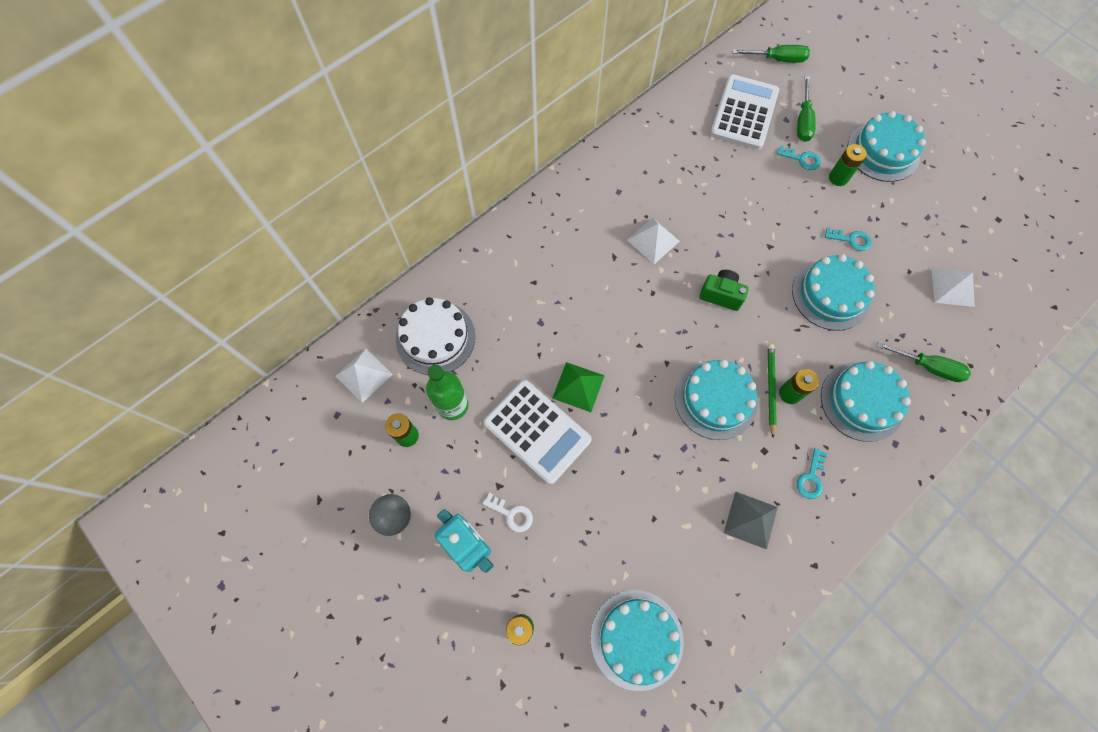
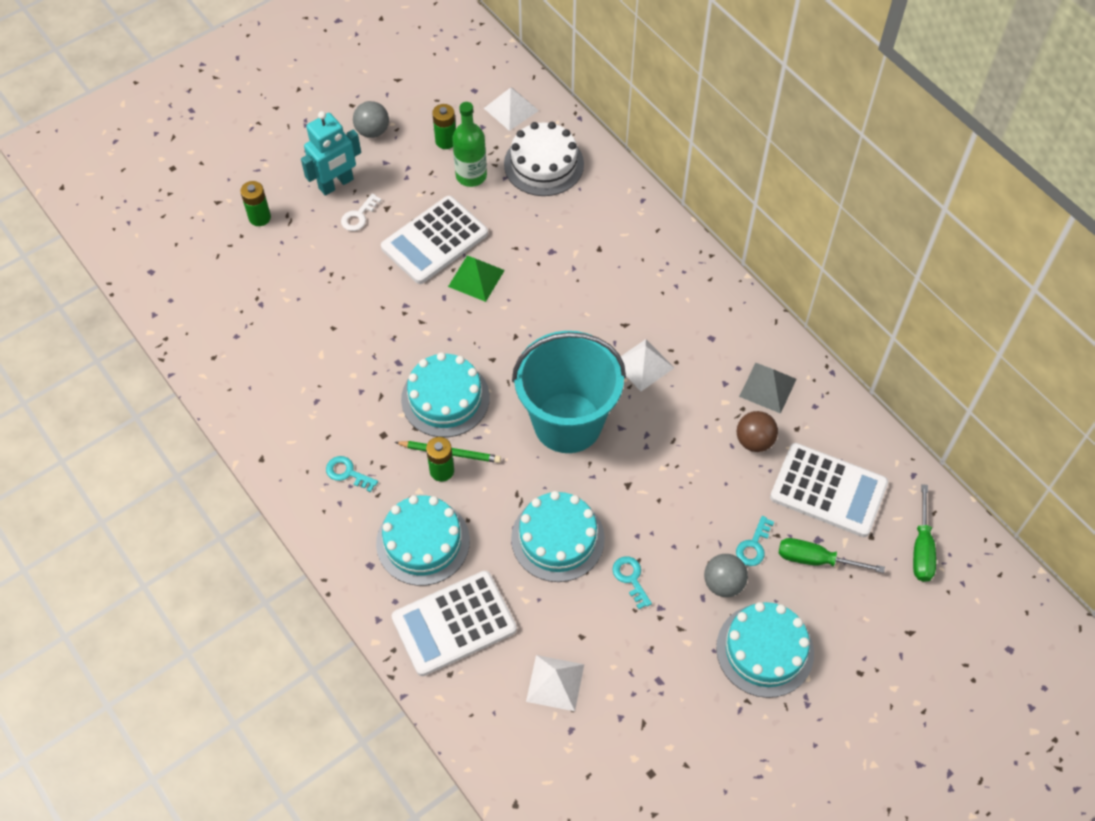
camera: 95 degrees right, 10 degrees down
(636, 639) = (230, 301): turquoise cake -> none
(711, 160) = (754, 441): none -> brown ball
(721, 295) = (567, 422): green camera -> turquoise bucket
(750, 520) = (316, 410): grey pyramid -> grey pyramid (767, 387)
(838, 178) = (723, 583): green battery -> grey ball
(851, 240) = (630, 578): turquoise key -> turquoise key turned 135 degrees clockwise
(927, 367) = (454, 623): green screwdriver -> white calculator

